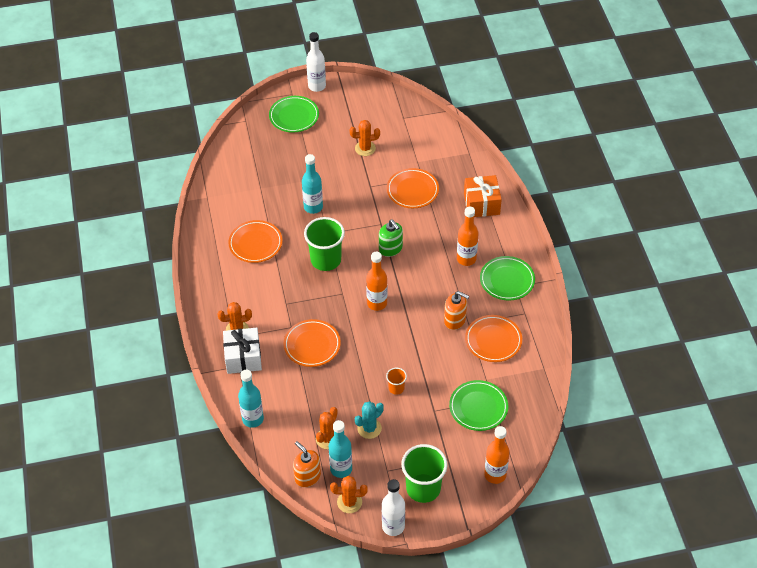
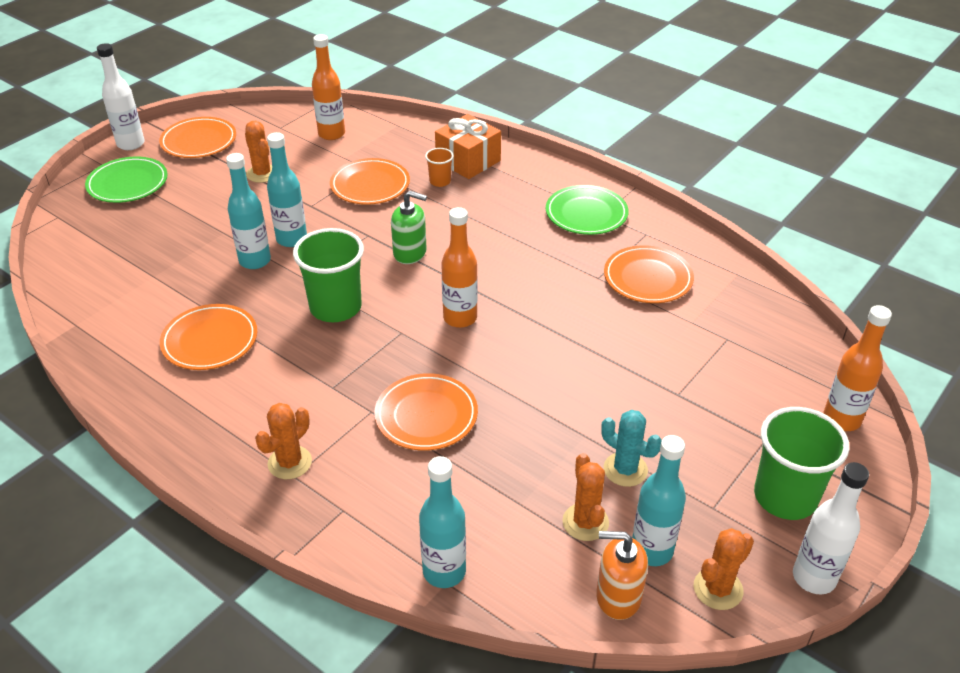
camera: 40 degrees left, 10 degrees down
(243, 358) = (338, 494): white gift -> none
(342, 204) = (291, 239): none -> turquoise bottle
(352, 104) = (199, 141): none -> orange plate
(365, 148) = (262, 174): orange cactus -> orange cactus turned 75 degrees counterclockwise
(369, 428) = (625, 469): turquoise cactus -> turquoise cactus turned 60 degrees counterclockwise
(396, 388) = (600, 398): orange cup -> orange cup (440, 181)
(455, 320) = (578, 283): orange soap dispenser -> none
(466, 259) = (514, 217): orange bottle -> orange bottle (331, 134)
(478, 407) = (723, 357): green plate -> none

